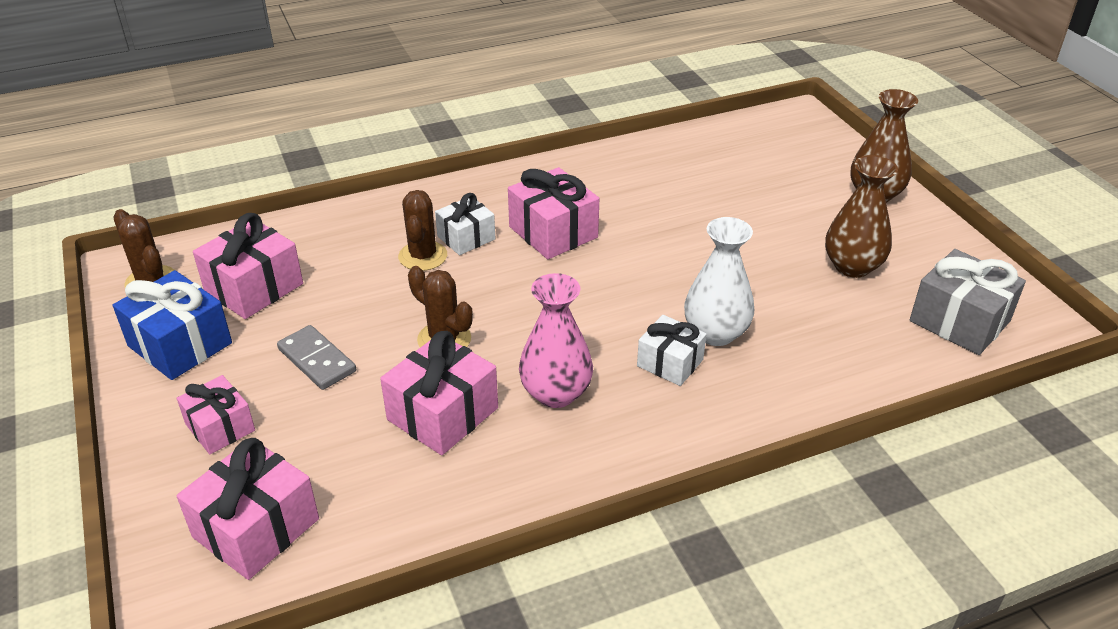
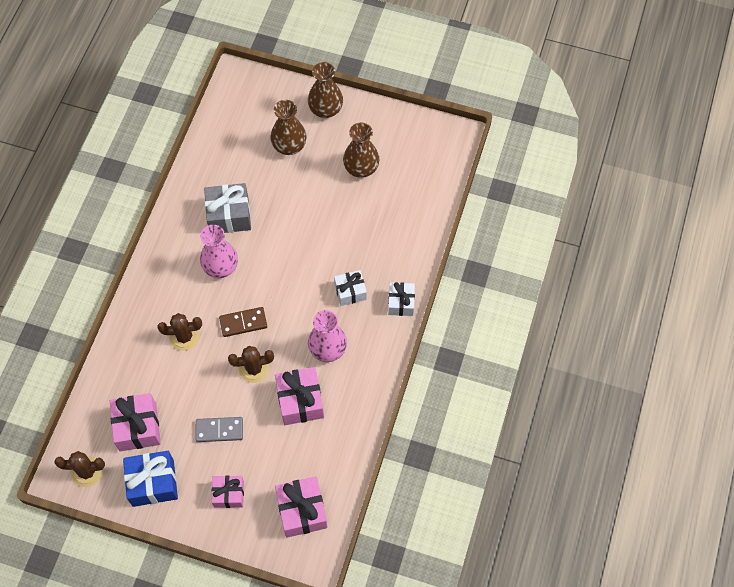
camera: 50 degrees left, 25 degrees up
(423, 256) = (184, 337): brown cactus -> brown cactus turned 45 degrees counterclockwise
(466, 238) = (188, 308): white gift -> white gift (401, 303)
(500, 292) = (243, 323): none -> brown domino
(553, 232) = (220, 267): pink gift -> pink vase
(715, 333) = (350, 259): white vase -> none
(784, 195) = (289, 146): none -> brown vase
(959, 321) = (427, 163): grey gift -> grey gift (229, 215)

